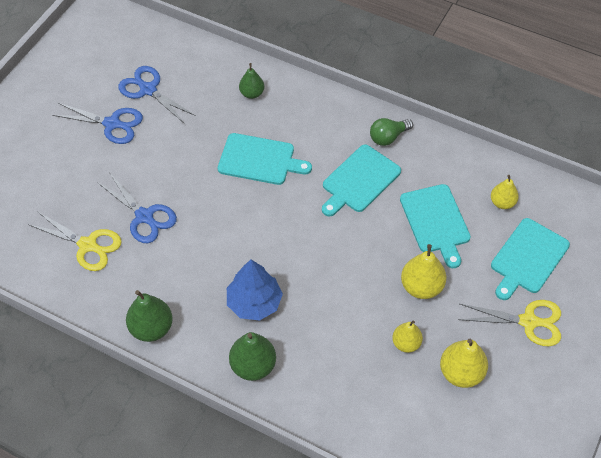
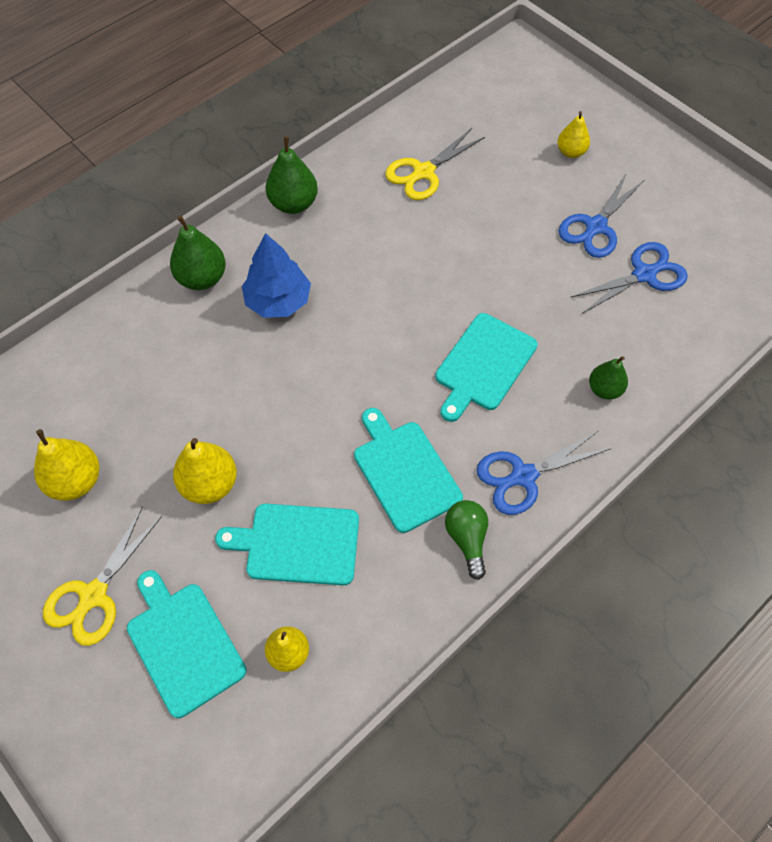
camera: 110 degrees right, 5 degrees up
(145, 217) = (441, 228): blue scissors -> blue scissors (523, 476)
(406, 343) = (145, 436): yellow pear -> yellow pear (571, 152)

